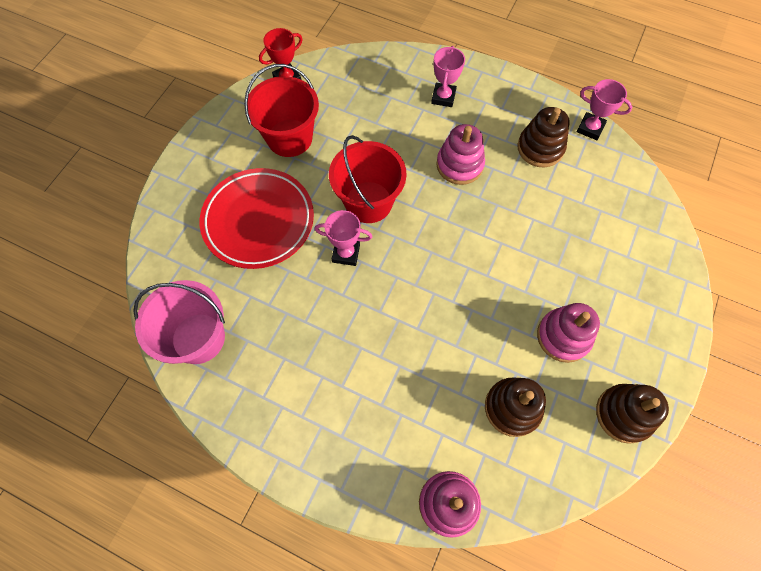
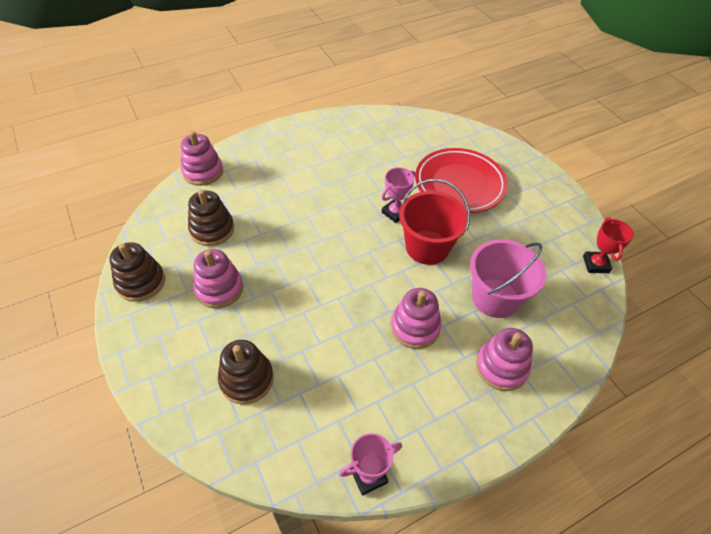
camera: 125 degrees right, 15 degrees down
(198, 338) = (397, 127): pink bucket -> pink bucket (495, 298)
(289, 138) = (525, 234): red bucket -> none
(443, 97) = (501, 367): pink trophy -> pink stacking toy
(540, 148) = (382, 406): brown stacking toy -> brown stacking toy (246, 379)

